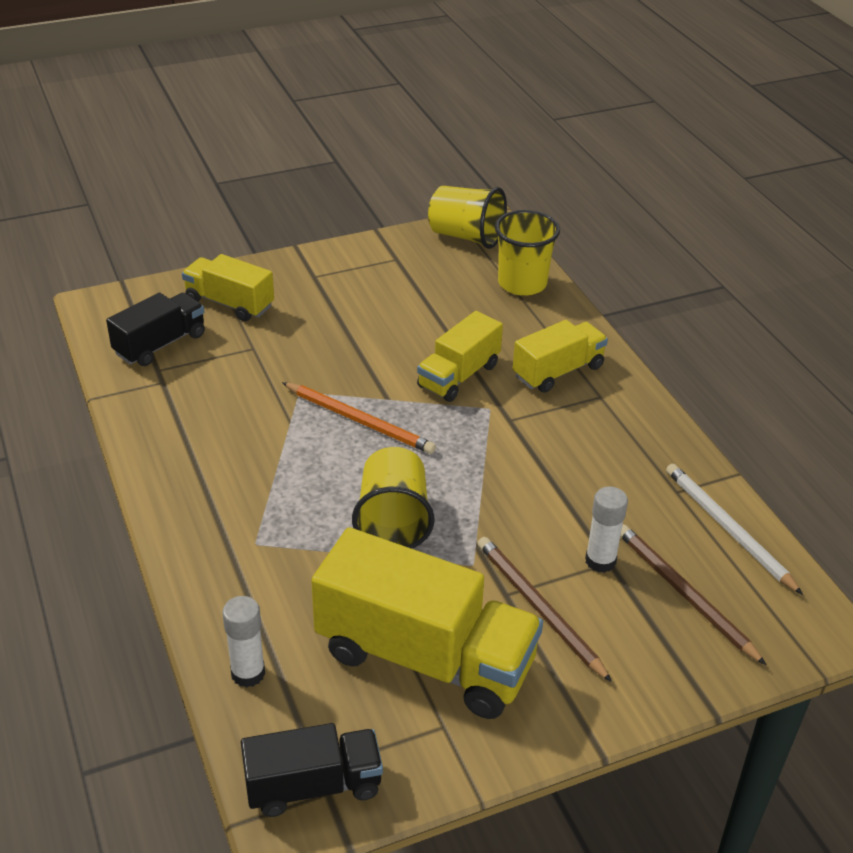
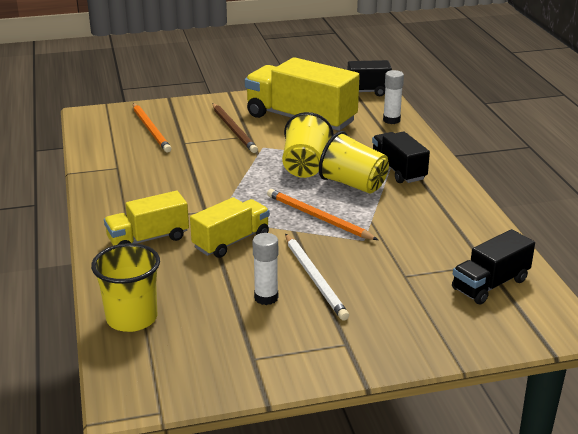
camera: 170 degrees left, 10 degrees down
(229, 303) = (433, 319): yellow truck -> none
(246, 525) = (398, 170): none -> black truck
(466, 236) = (162, 382): yellow cup -> yellow cup (353, 184)
(600, 561) = (188, 143): white glue stick -> white glue stick (266, 297)
(684, 594) = (151, 129): brown pencil -> orange pencil
(728, 529) = (102, 150): white pencil -> white pencil (315, 278)

